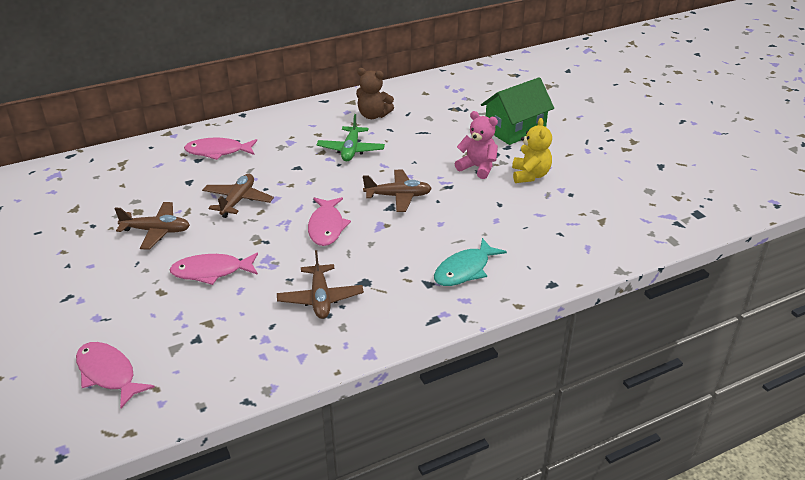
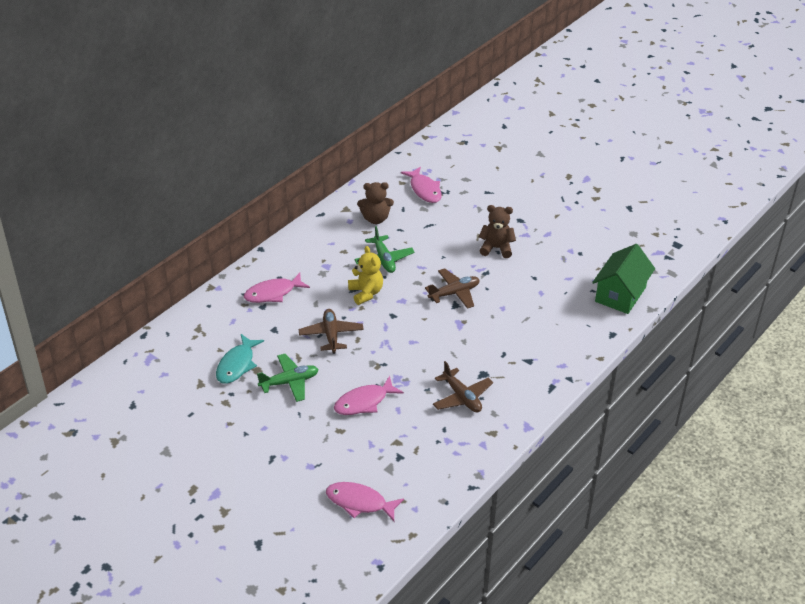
camera: 25 degrees left, 5 degrees up
(156, 231) = (289, 382): brown plane -> green plane
(326, 227) = (420, 337): pink fish -> pink fish (424, 190)
(464, 270) = (546, 342): turquoise fish -> turquoise fish (237, 365)
(478, 168) = (496, 248): pink teddy bear -> brown teddy bear
(515, 130) = (501, 202): green house -> green house (620, 294)
(530, 175) = (540, 244): yellow teddy bear -> yellow teddy bear (366, 293)

